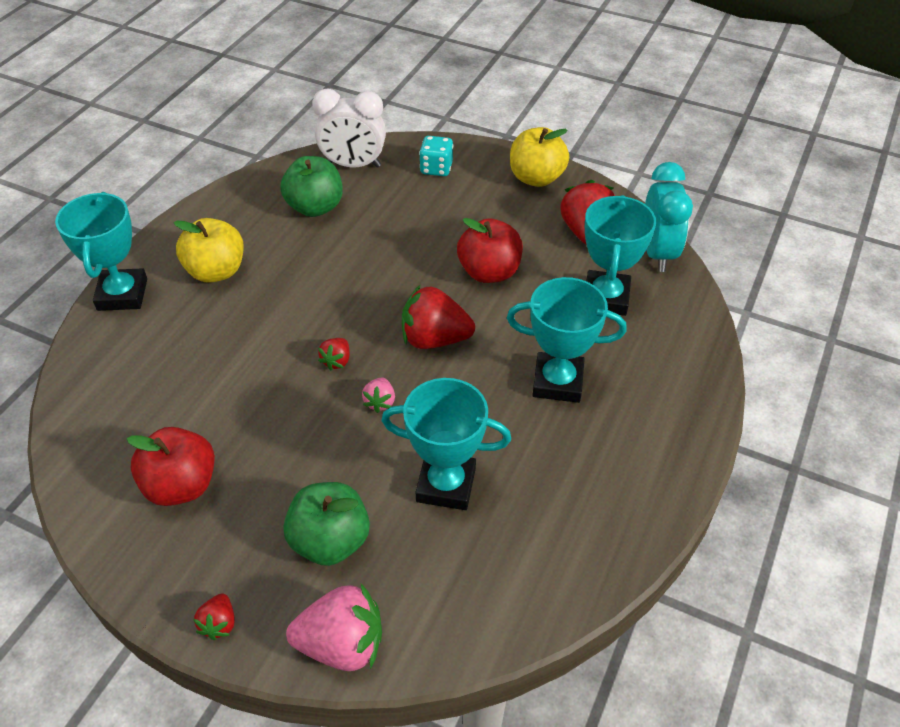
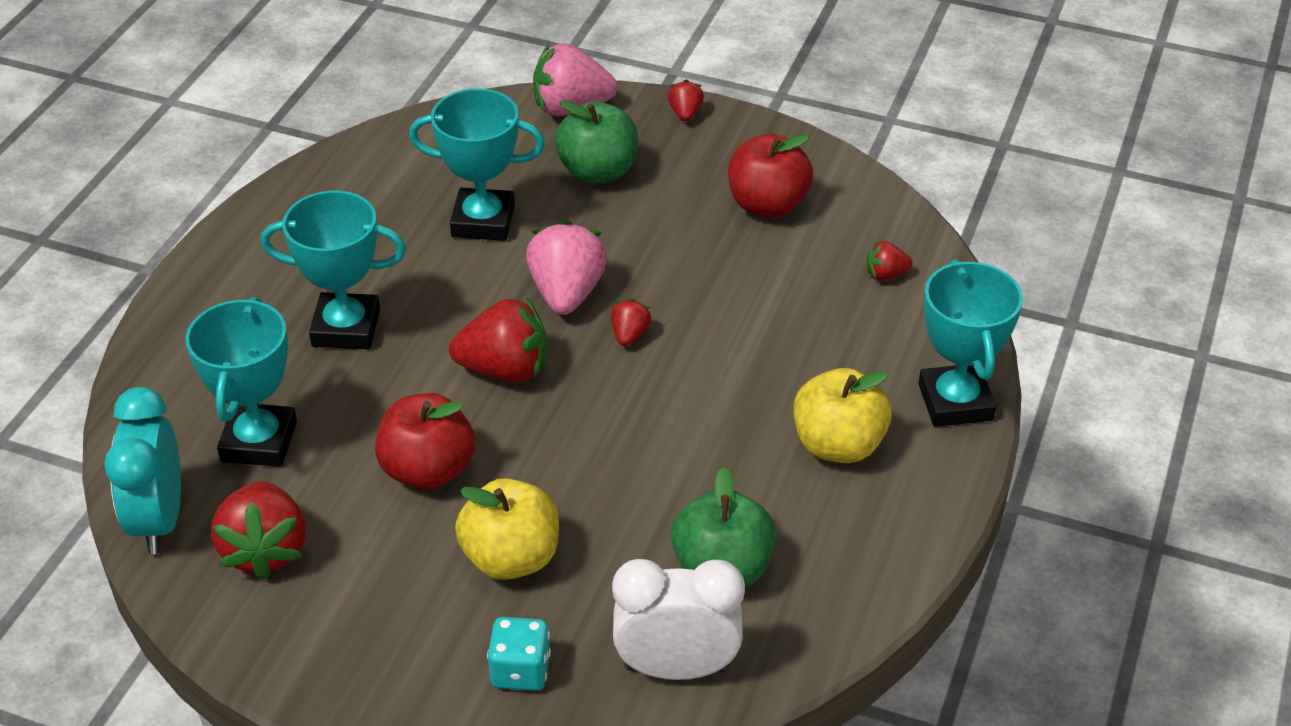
camera: 175 degrees right, 5 degrees down
(114, 402) = (885, 274): none -> red strawberry
(380, 402) = (566, 293): pink strawberry -> pink strawberry, size x2.00
(536, 178) = (335, 661): yellow apple -> yellow apple (511, 558)

